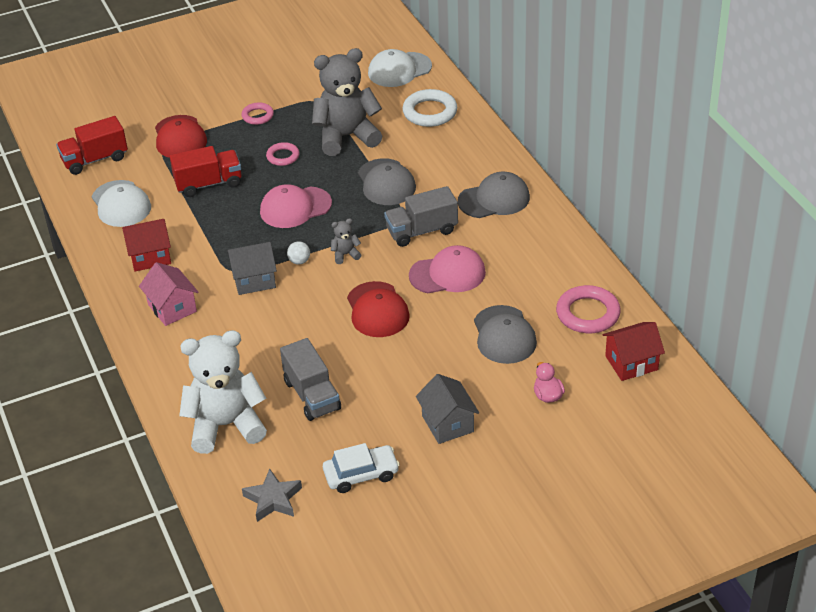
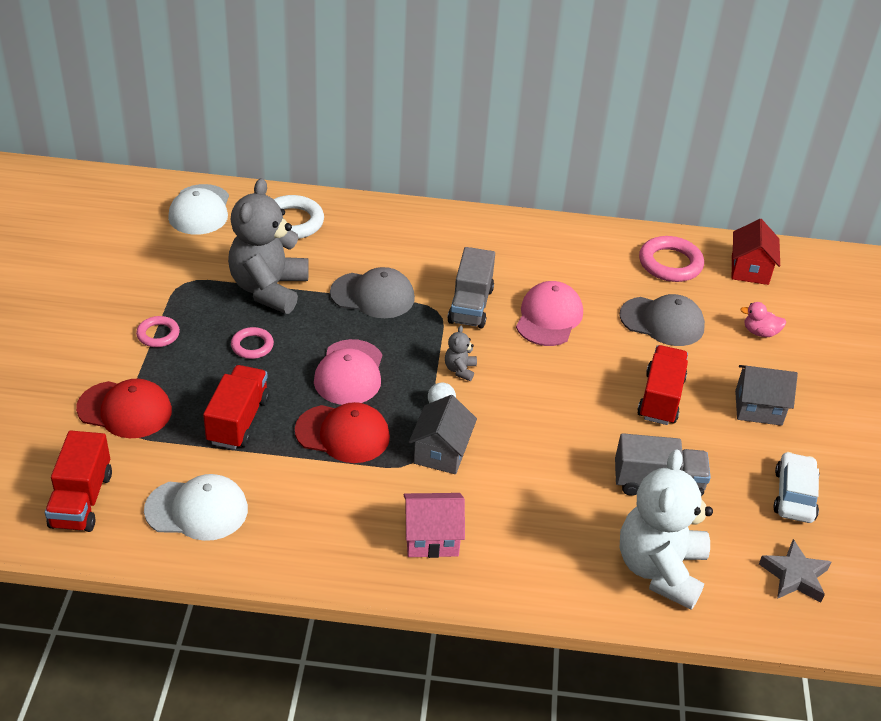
camera: 65 degrees left, 0 degrees up
(150, 257) = (322, 522): red house -> none
(377, 310) = (564, 384): red cap -> red cap (343, 434)
(408, 365) = (660, 398): none -> red truck
(494, 199) = (466, 244): grey cap -> none

